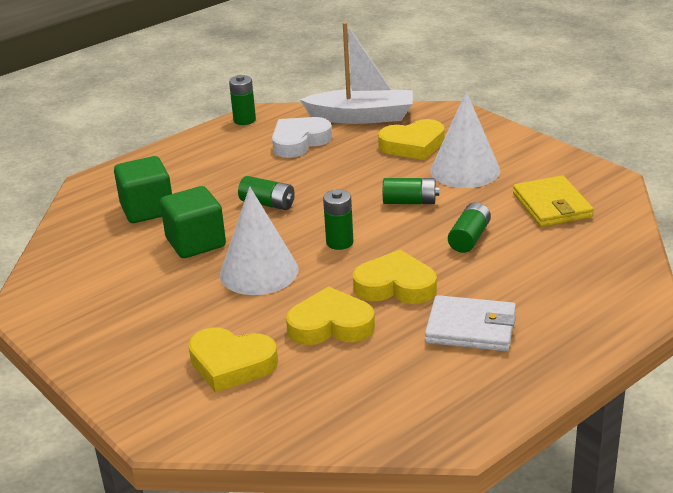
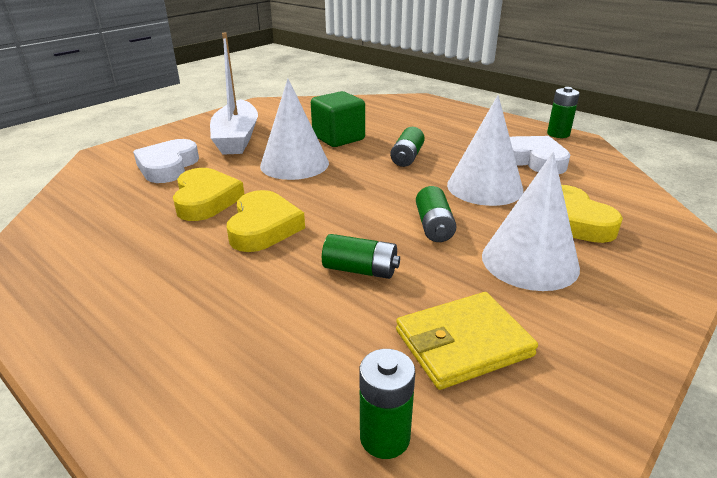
camera: 80 degrees right, 0 degrees up
(147, 209) = (385, 118): green cube -> none
(231, 364) = (168, 166): yellow heart -> white heart
(339, 242) = (344, 194): green battery -> green battery (384, 437)
(346, 172) = (484, 187): none -> white cone
(361, 117) = (617, 186): white boat -> white boat (237, 138)
(471, 328) = (173, 277): white wallet -> none

